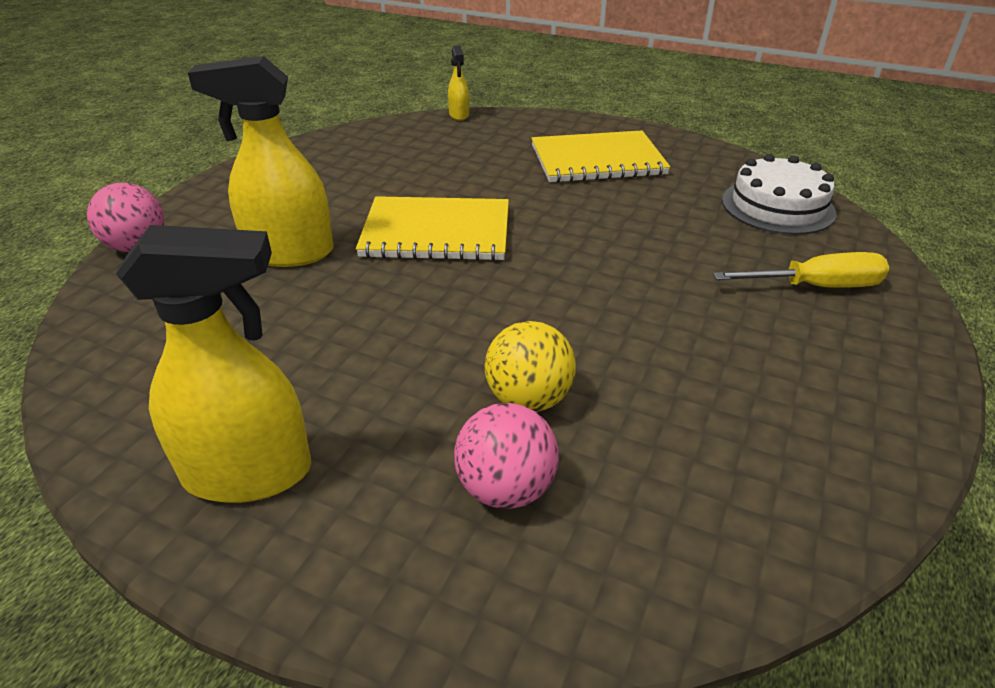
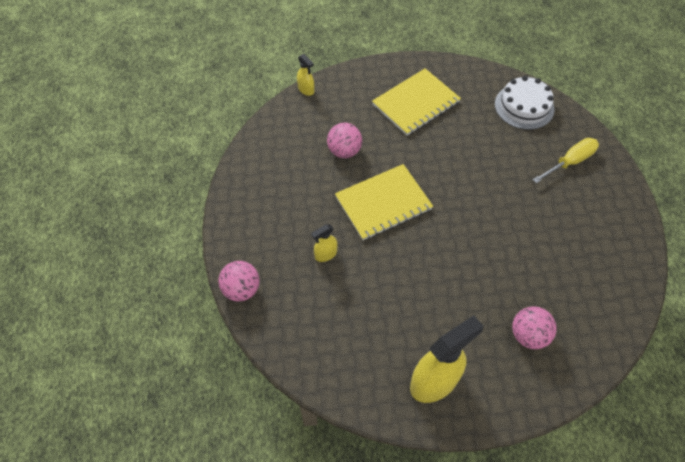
camera: 30 degrees left, 20 degrees up
(289, 253) = (325, 254): yellow spray bottle -> yellow spray bottle, size x0.49
(443, 172) = (344, 151): none -> pink ball
(529, 399) = (505, 288): yellow ball -> none

